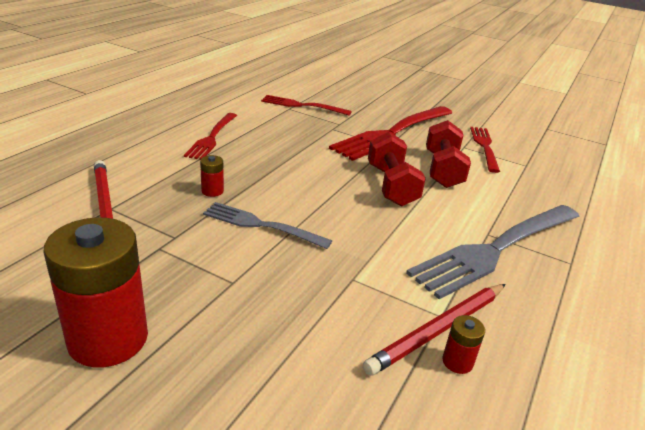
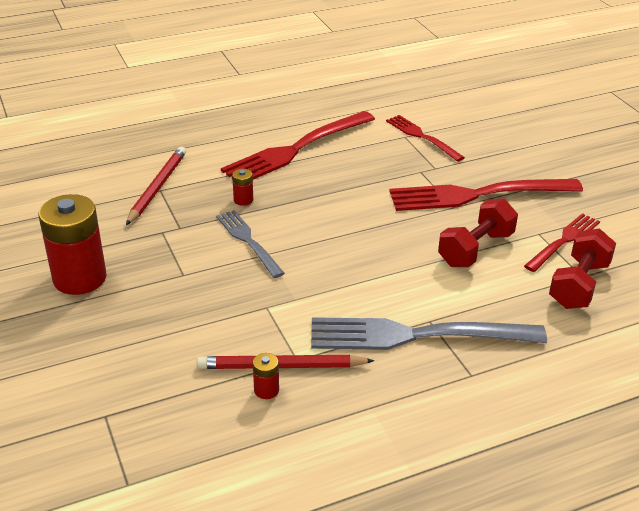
camera: 40 degrees right, 5 degrees up
(212, 137) = (296, 149): red fork -> red fork, size x1.75
(391, 185) = (400, 247): red dumbbell -> red dumbbell (579, 285)

